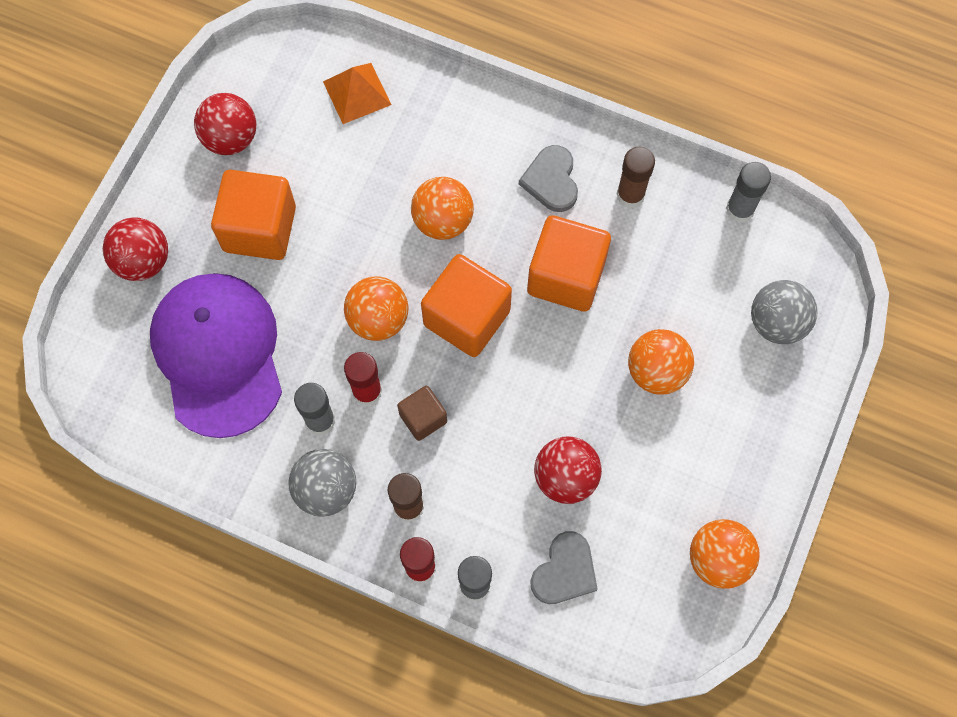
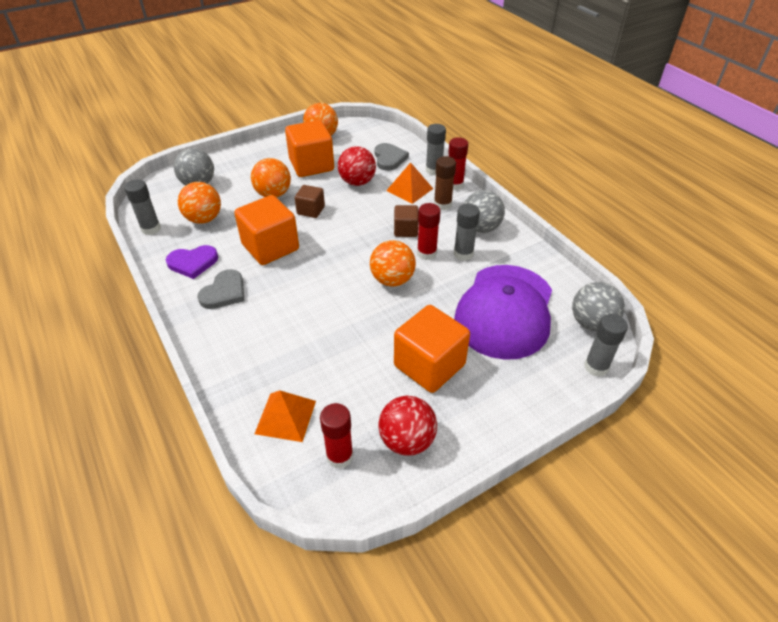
camera: 145 degrees left, 25 degrees down
(84, 335) = (596, 367): none -> grey glue stick
(110, 399) = (591, 323): none -> grey ball
(143, 261) = (528, 390): red ball -> none
(280, 89) = (339, 456): none -> red glue stick
(443, 221) = (308, 306): orange ball -> orange ball (204, 219)
(466, 317) = (342, 256): orange cube -> orange cube (311, 165)
(478, 511) = (409, 189): none -> orange pyramid
(564, 571) = (389, 158): grey heart -> grey heart turned 105 degrees clockwise
(577, 373) = (311, 210): none -> brown cube
(630, 195) = (193, 263): brown glue stick -> purple heart

